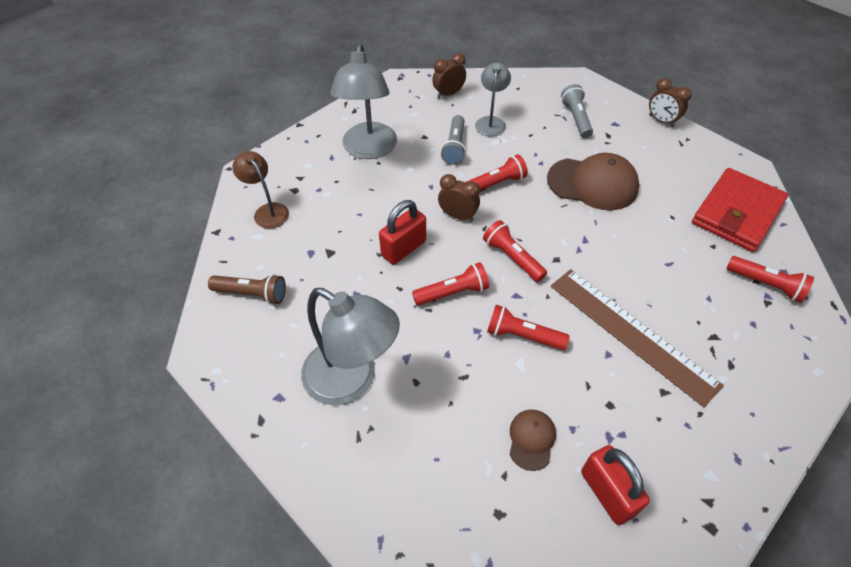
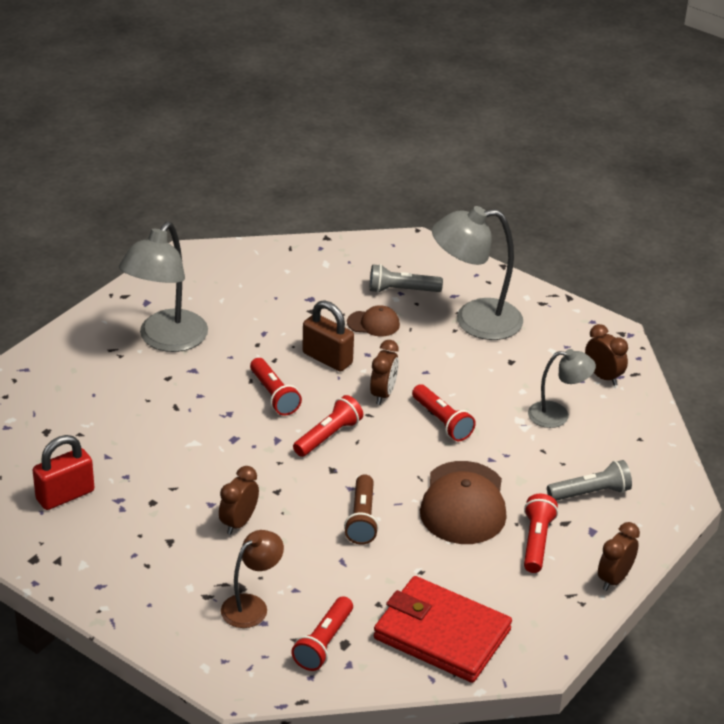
camera: 80 degrees right, 15 degrees down
(252, 294) = (253, 271): brown flashlight -> brown flashlight (362, 519)
(267, 211) = (361, 264): brown lamp -> brown lamp (251, 606)
(403, 248) = (327, 358): red padlock -> brown padlock
(454, 147) = (499, 386): grey flashlight -> grey flashlight (401, 290)
(522, 336) = (226, 444): red flashlight -> red flashlight (536, 542)
(531, 439) = (114, 450): brown cap -> brown cap (373, 323)
(631, 333) = (239, 523): brown ruler -> brown clock

